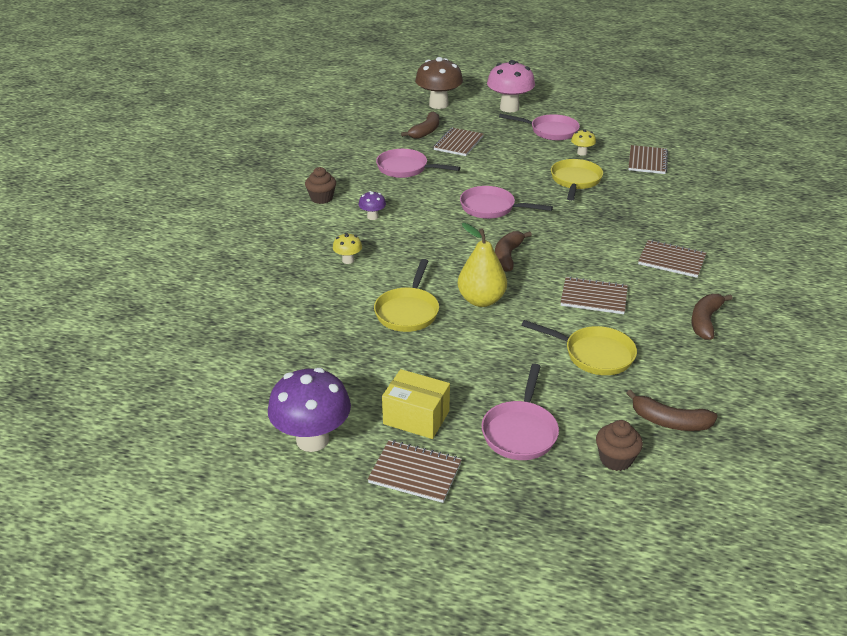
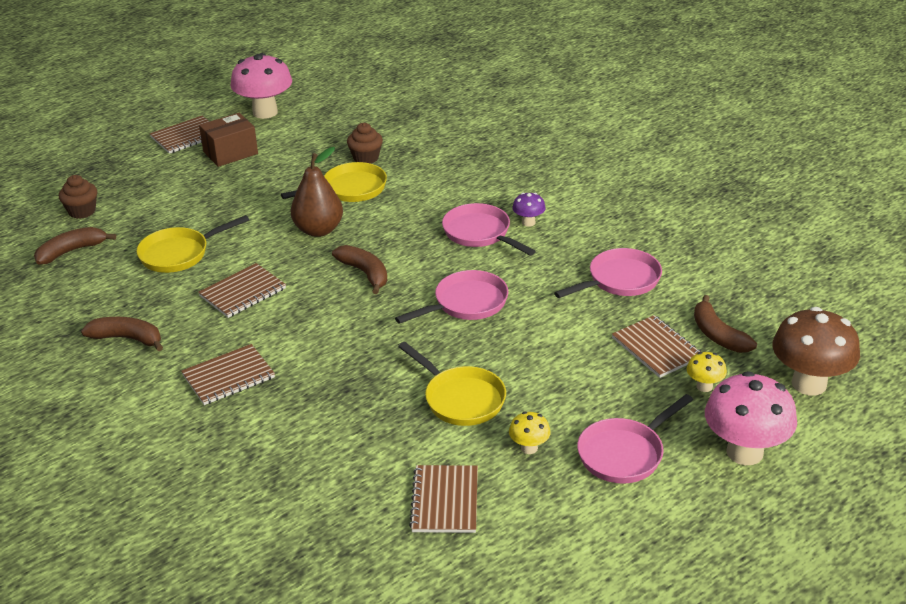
camera: 125 degrees right, 0 degrees up
(312, 439) = (265, 112): purple mushroom -> pink mushroom
(321, 198) = (600, 205): brown cupcake -> brown cupcake (366, 158)
(348, 260) = (462, 185): yellow mushroom -> yellow mushroom (704, 386)
(408, 311) = (350, 189): yellow pan -> yellow pan turned 105 degrees clockwise
(416, 417) = (230, 153): yellow box -> brown box
(481, 300) = (318, 230): yellow pear -> brown pear
(520, 431) = (159, 186): pink pan -> pink pan (480, 233)
(647, 161) = (445, 501): brown notebook -> brown notebook turned 45 degrees clockwise
(705, 321) = (127, 338): brown banana -> brown banana turned 45 degrees counterclockwise

